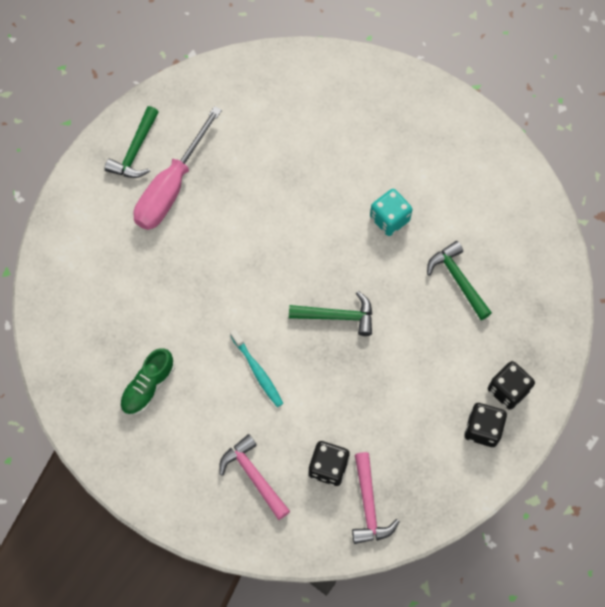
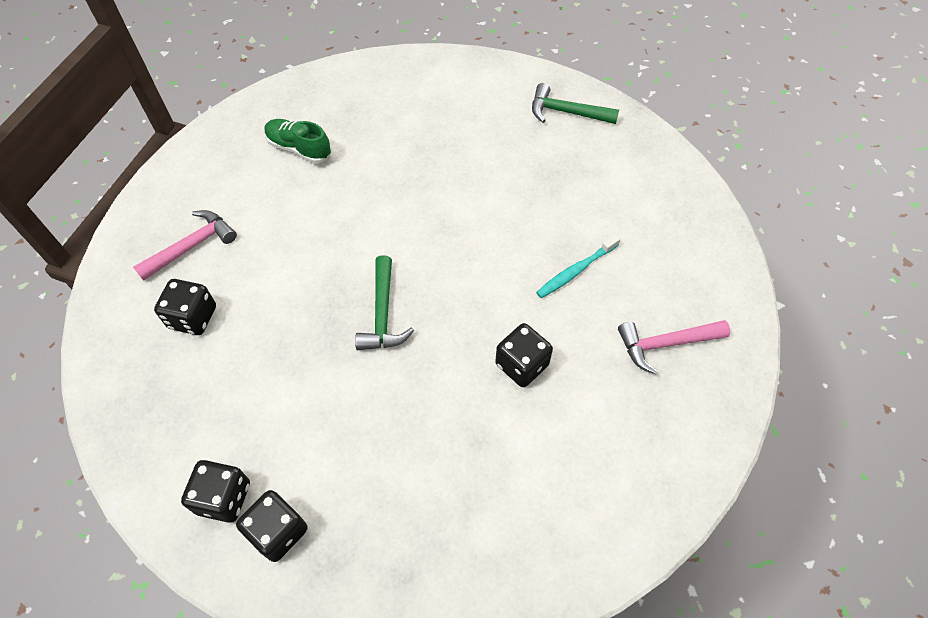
camera: 85 degrees right, 10 degrees down
(171, 187) = (529, 145): pink screwdriver -> none
(257, 371) = (313, 240): turquoise toothbrush -> turquoise toothbrush (576, 271)
(369, 505) = (140, 363): pink hammer -> pink hammer (665, 344)
(389, 219) = (521, 365): turquoise dice -> black dice
(458, 280) = (442, 456): green hammer -> none

